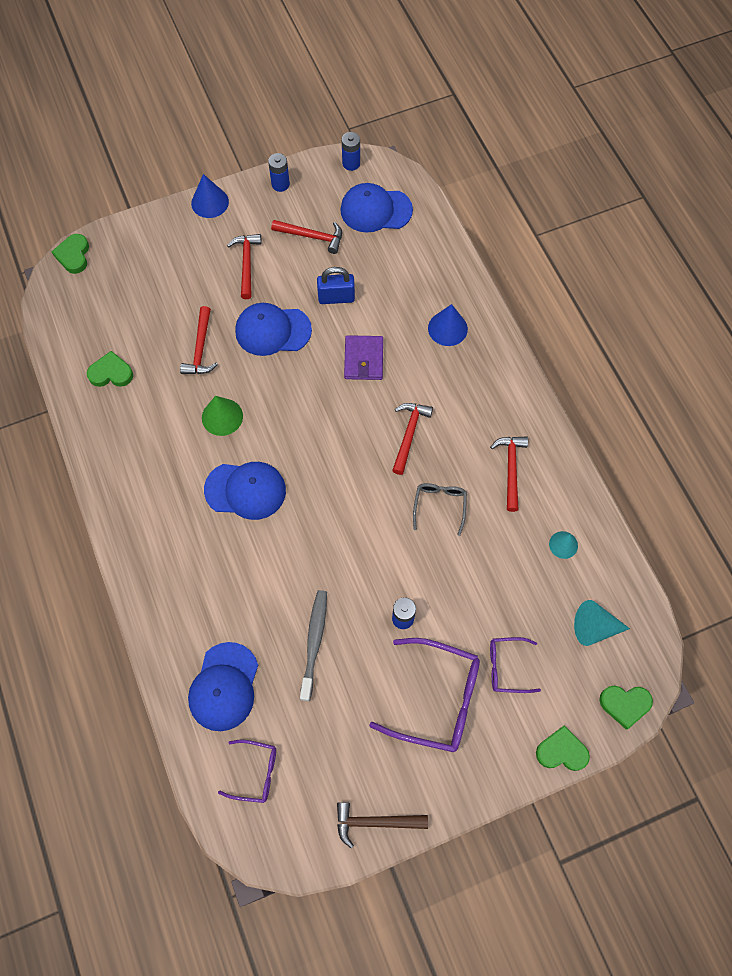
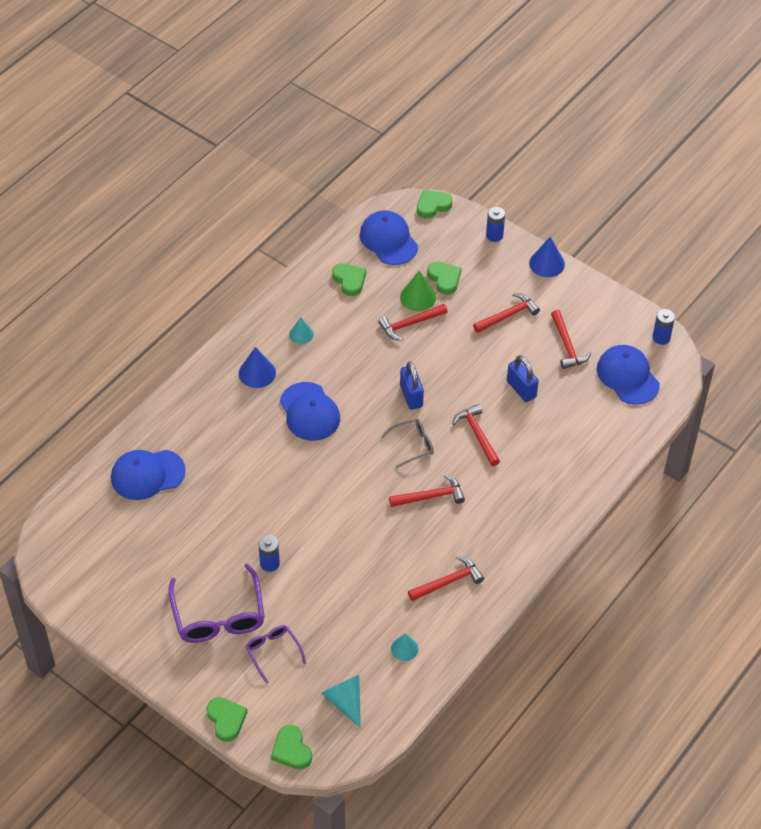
camera: 60 degrees right, 15 degrees down
(146, 450) = (301, 334): none -> turquoise cone
(168, 292) = (444, 279): none -> green heart
(222, 417) = (361, 367): green cone -> green cone (418, 297)
(255, 772) = (95, 524): purple glasses -> none
(273, 330) = (459, 362): blue cap -> blue cap (388, 240)
(280, 184) = (601, 300): blue battery -> blue battery (494, 235)
(285, 391) = (411, 396): none -> blue padlock
(314, 642) = (215, 514): grey toothbrush -> none
(363, 359) = (477, 434): purple wallet -> red hammer
(375, 822) = (101, 617): brown hammer -> none
(439, 506) = (381, 546): grey glasses -> grey glasses (412, 445)
(447, 328) = (549, 479): blue cone -> blue cone (257, 373)

